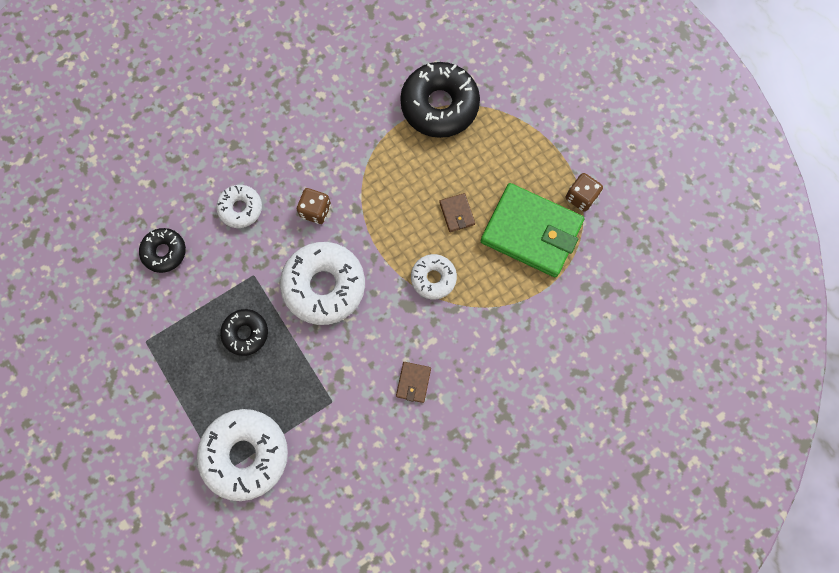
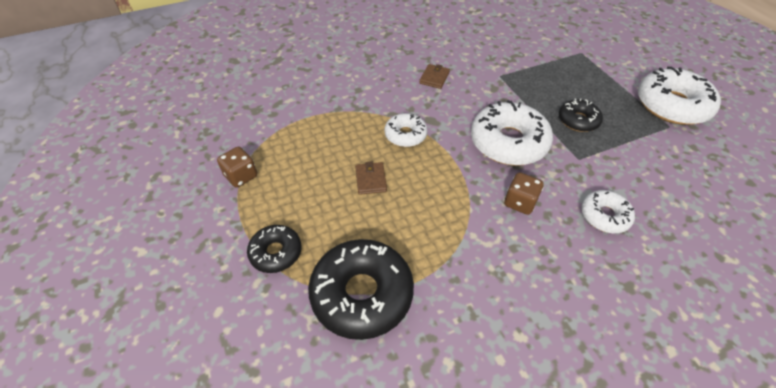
camera: 170 degrees left, 25 degrees down
(164, 252) = (677, 188): black donut -> black donut (276, 252)
(245, 454) = (564, 59): white donut -> white donut (672, 105)
(531, 232) = (303, 155): green wallet -> none

